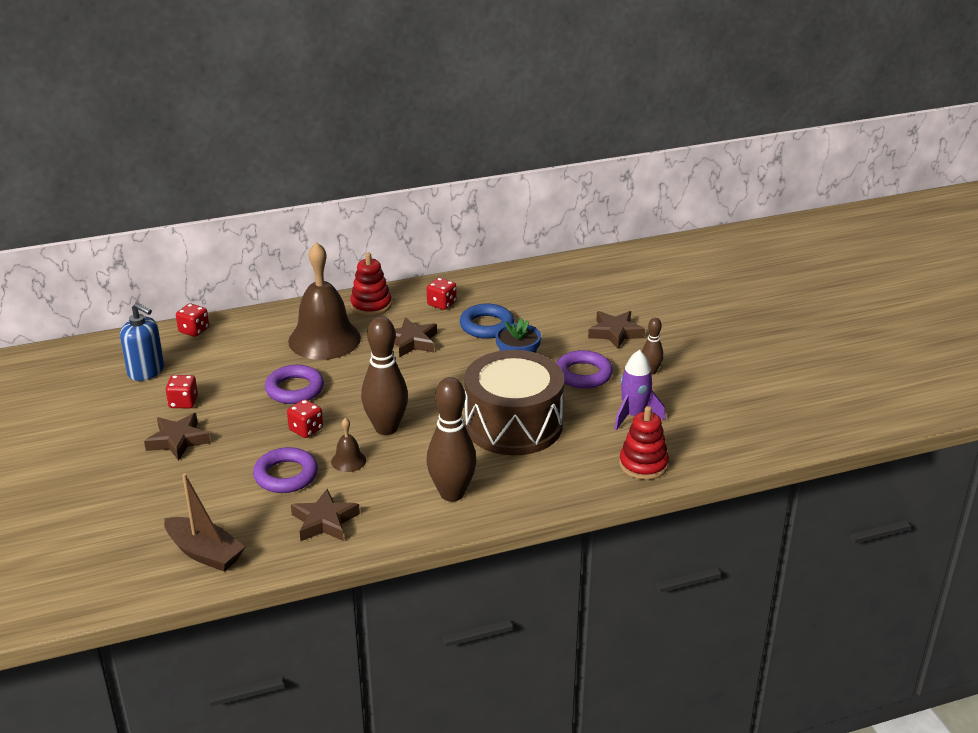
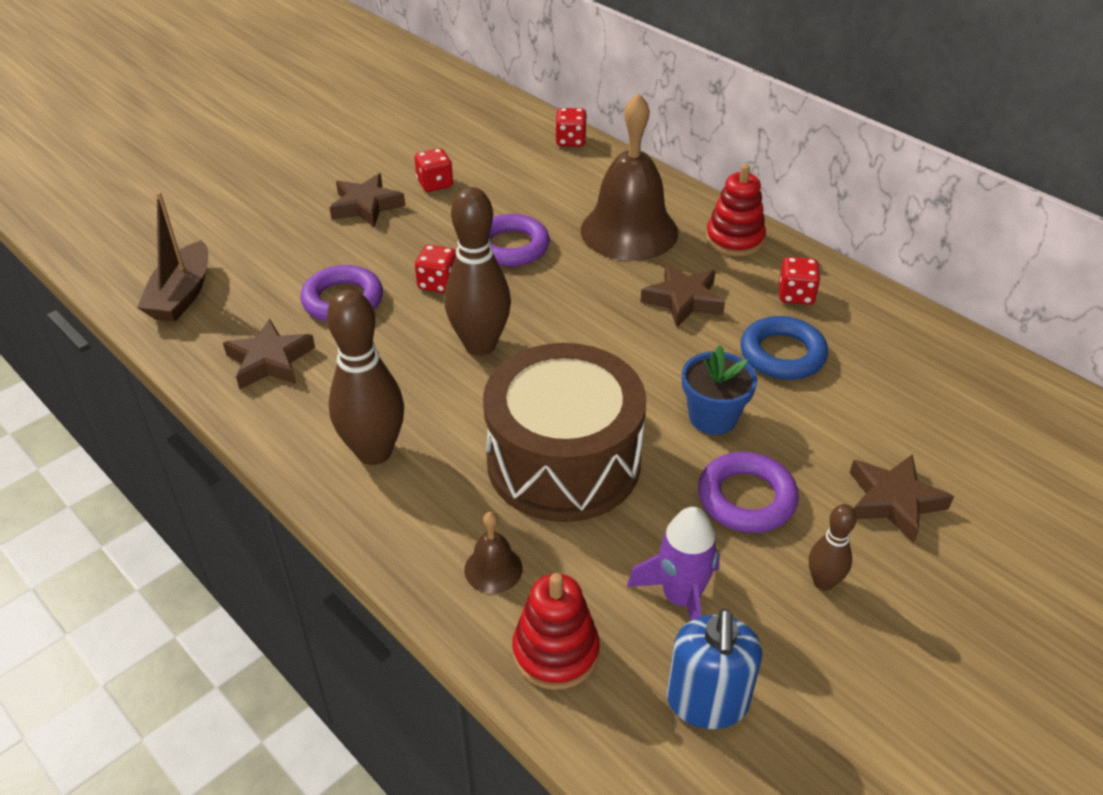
camera: 65 degrees right, 10 degrees up
(146, 371) = (474, 142): blue soap dispenser -> blue soap dispenser (707, 702)
(348, 461) = (396, 338): brown bell -> brown bell (493, 569)

